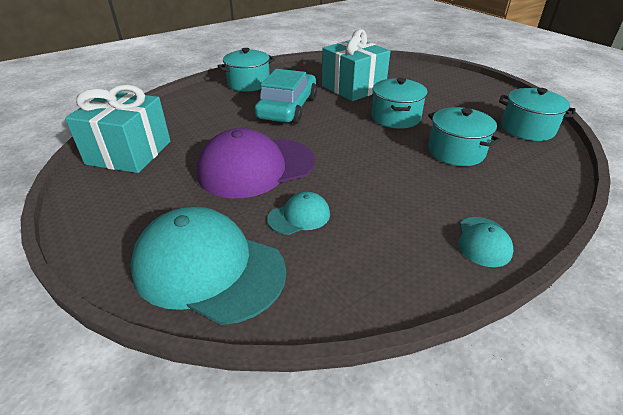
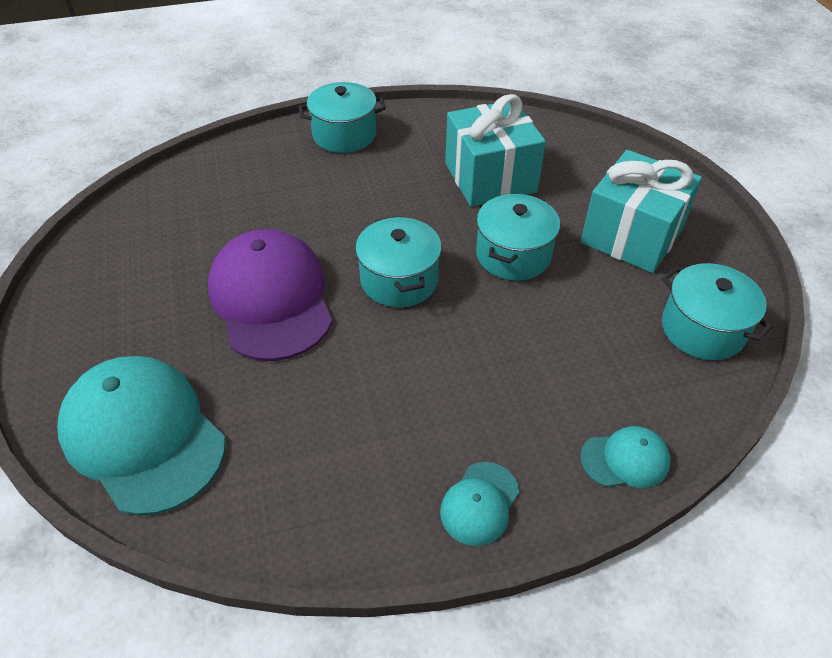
camera: 20 degrees right, 10 degrees up
(129, 153) = (136, 233): turquoise gift -> turquoise gift (631, 235)
(256, 167) = (271, 299): purple cap -> purple cap turned 75 degrees clockwise
(288, 108) = (371, 199): turquoise car -> none
(299, 216) = (279, 393): turquoise cap -> turquoise cap (625, 459)
(456, 151) = (556, 344): turquoise pot -> turquoise pot (399, 280)

